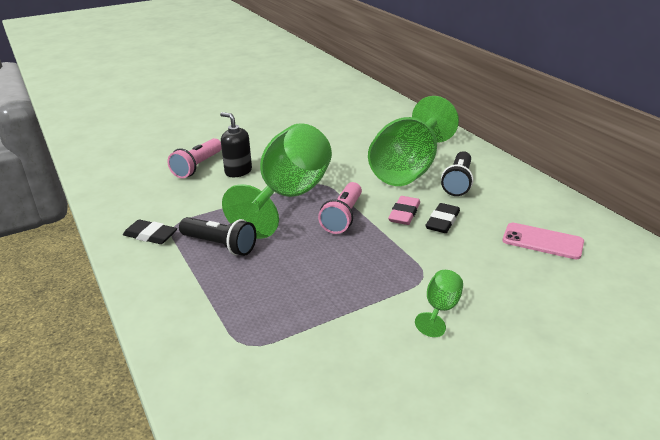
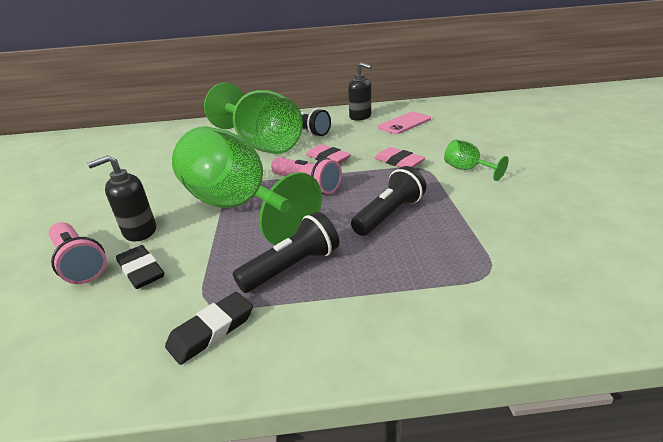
camera: 65 degrees left, 0 degrees up
(313, 274) = (389, 215): none -> black flashlight
(427, 258) = (399, 162): none -> pink eraser
(442, 221) = (353, 147): black eraser -> black eraser (141, 270)
(534, 205) = (360, 117): none -> black soap dispenser

